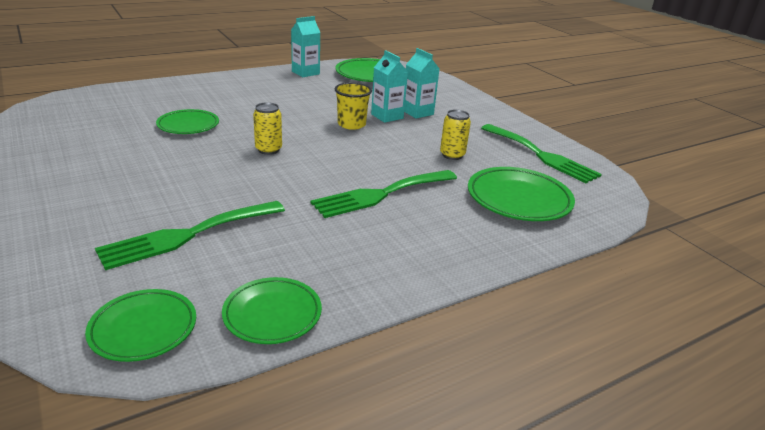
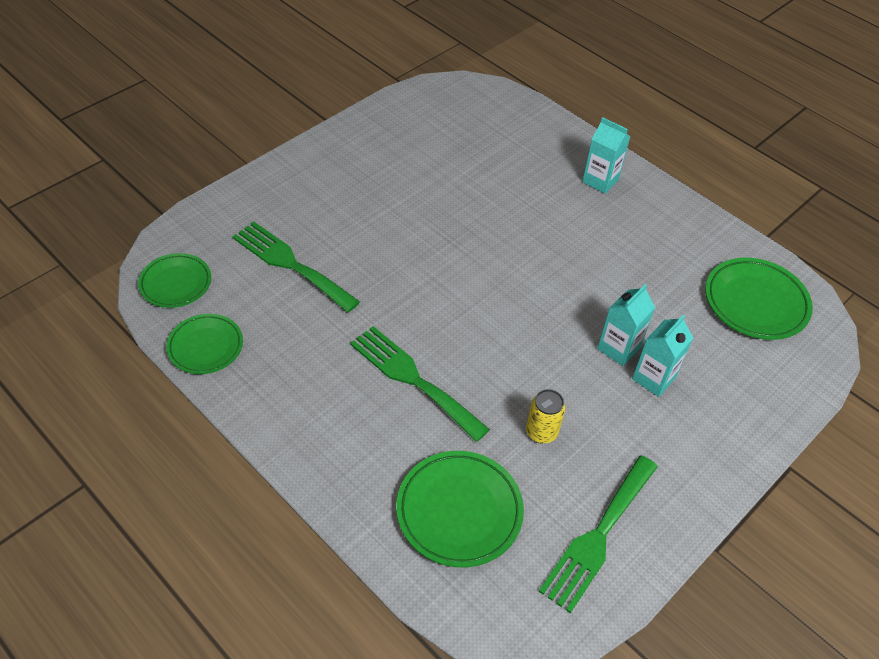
camera: 75 degrees right, 20 degrees up
(188, 125) = (485, 192): green plate -> none
(268, 150) = (465, 267): yellow can -> none
(305, 73) = (707, 236): turquoise carton -> turquoise carton (600, 180)
(351, 124) = (571, 319): yellow cup -> none

